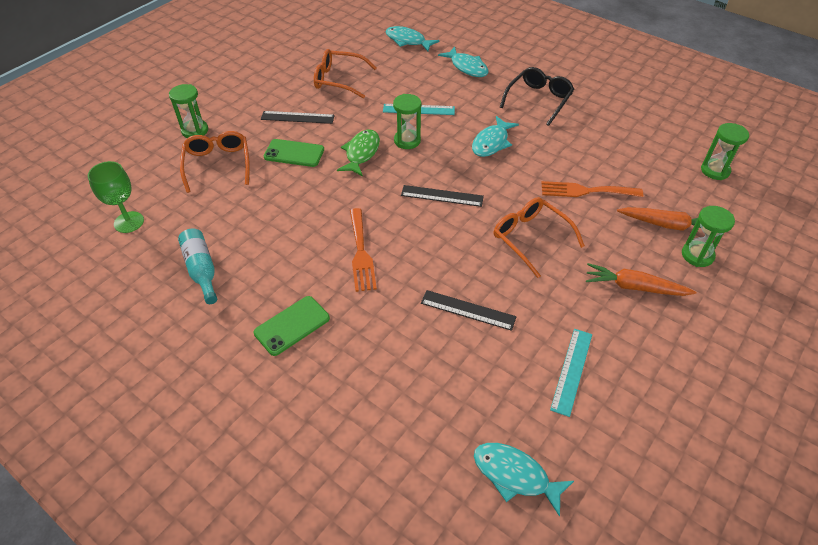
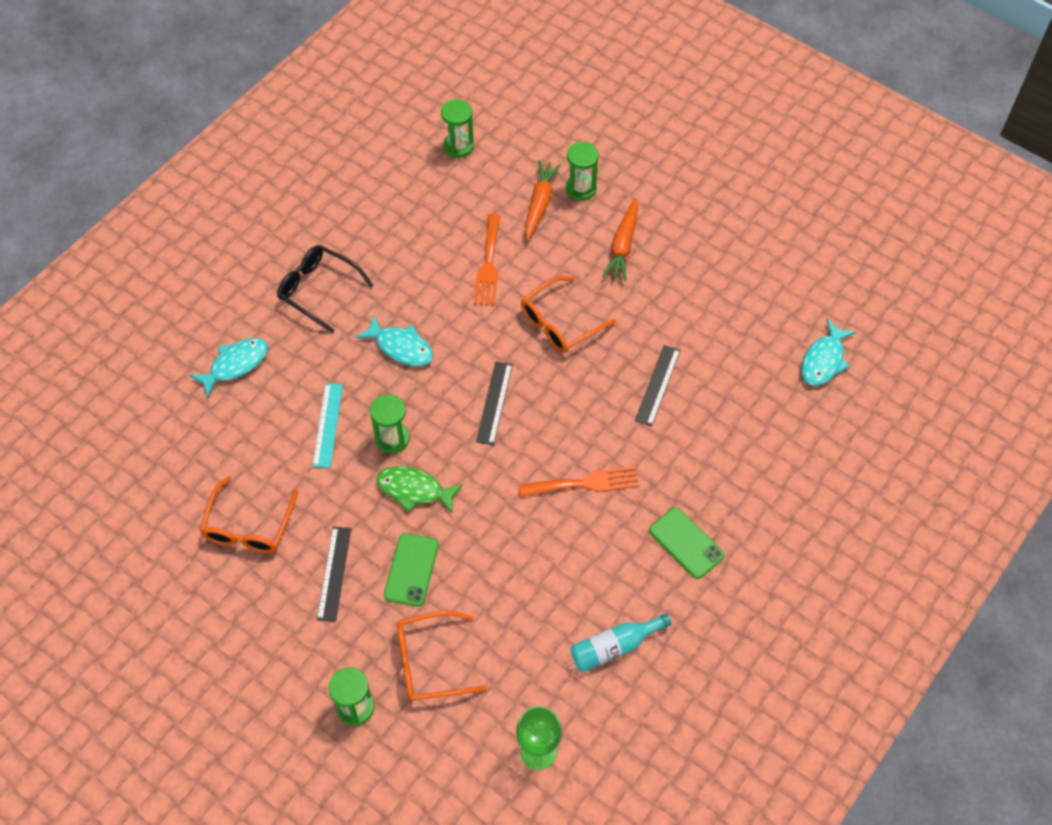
camera: 90 degrees left, 10 degrees up
(407, 41) = (156, 438): turquoise fish -> none
(571, 371) = (721, 308): turquoise ruler -> none

